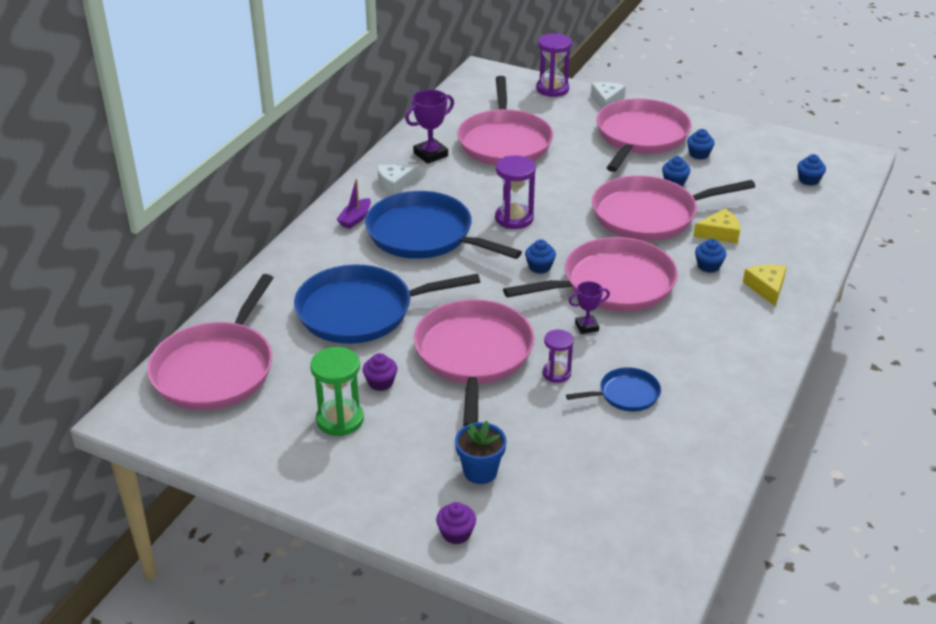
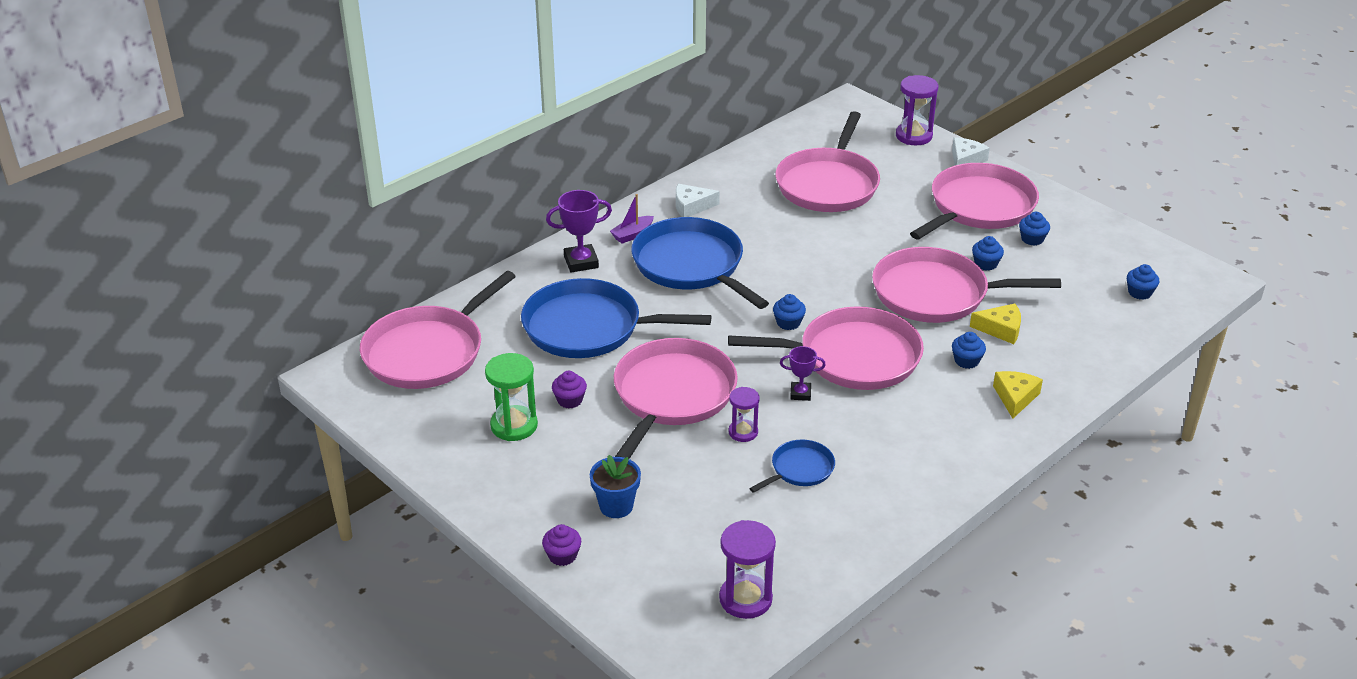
camera: 20 degrees right, 0 degrees up
(430, 154) = (744, 183): purple trophy -> purple trophy (581, 262)
(514, 218) = (791, 267): purple hourglass -> purple hourglass (745, 599)
(625, 394) = (799, 469): blue pan -> blue pan turned 45 degrees counterclockwise

